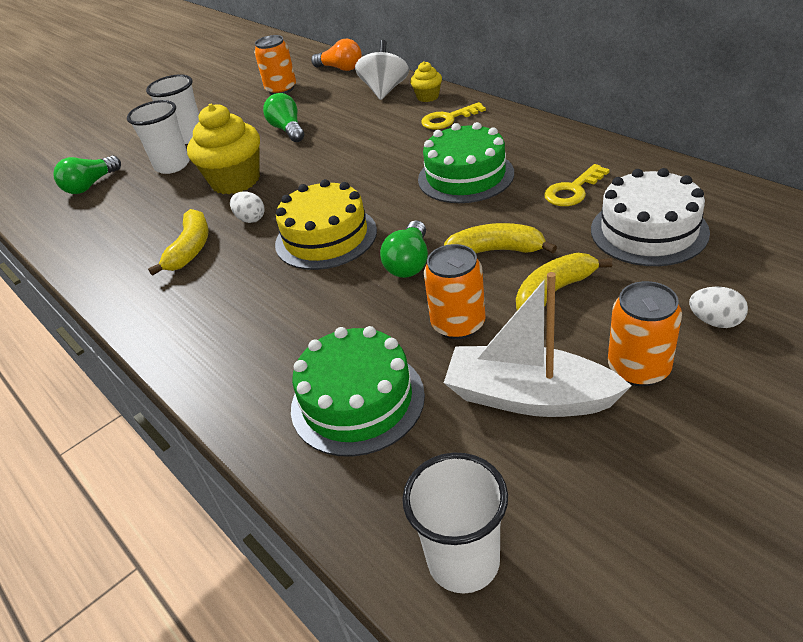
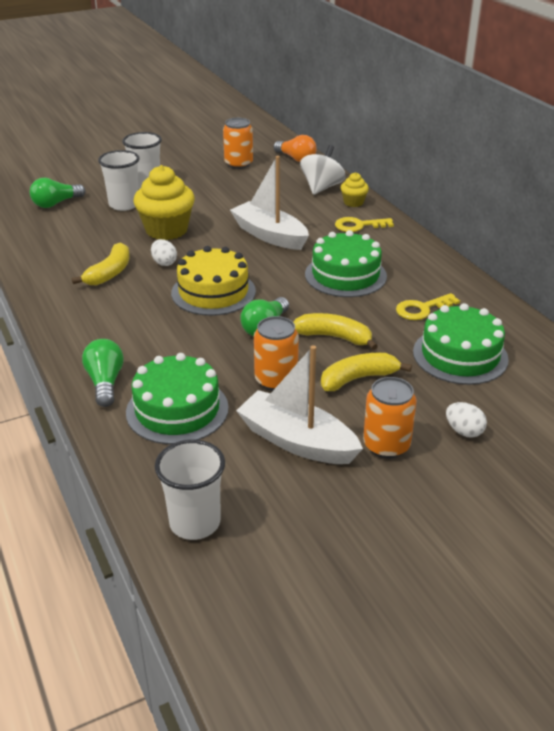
camera: 10 degrees right, 5 degrees down
(288, 130) = (227, 200): green light bulb -> green light bulb (105, 382)
(356, 155) = (269, 235): none -> white boat
(649, 231) = (460, 355): white cake -> green cake

